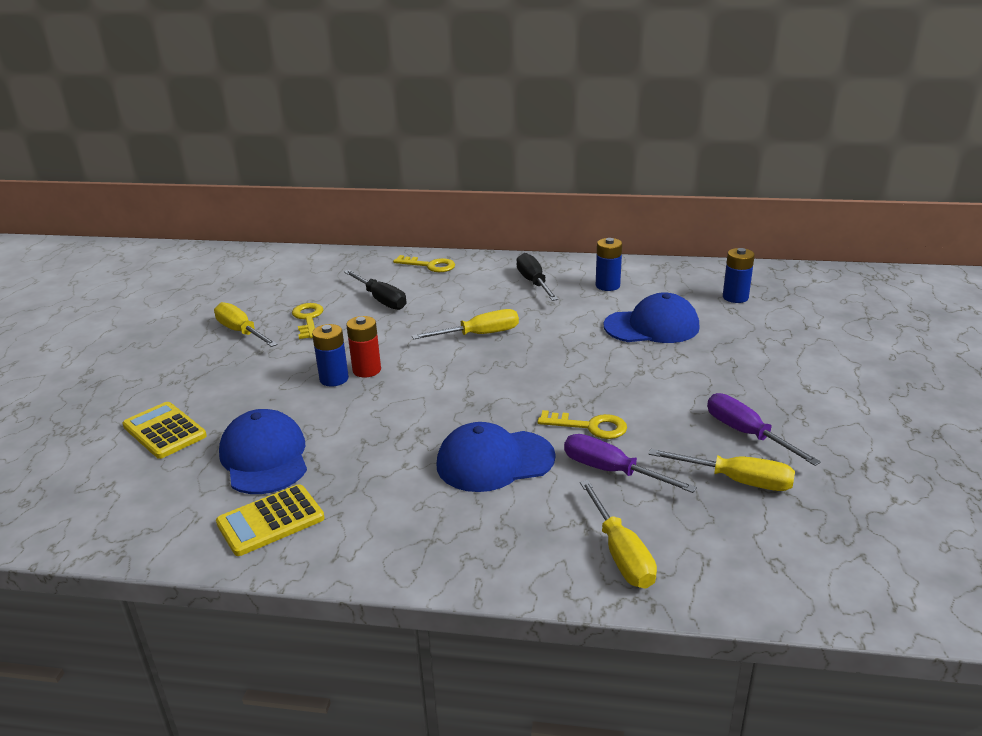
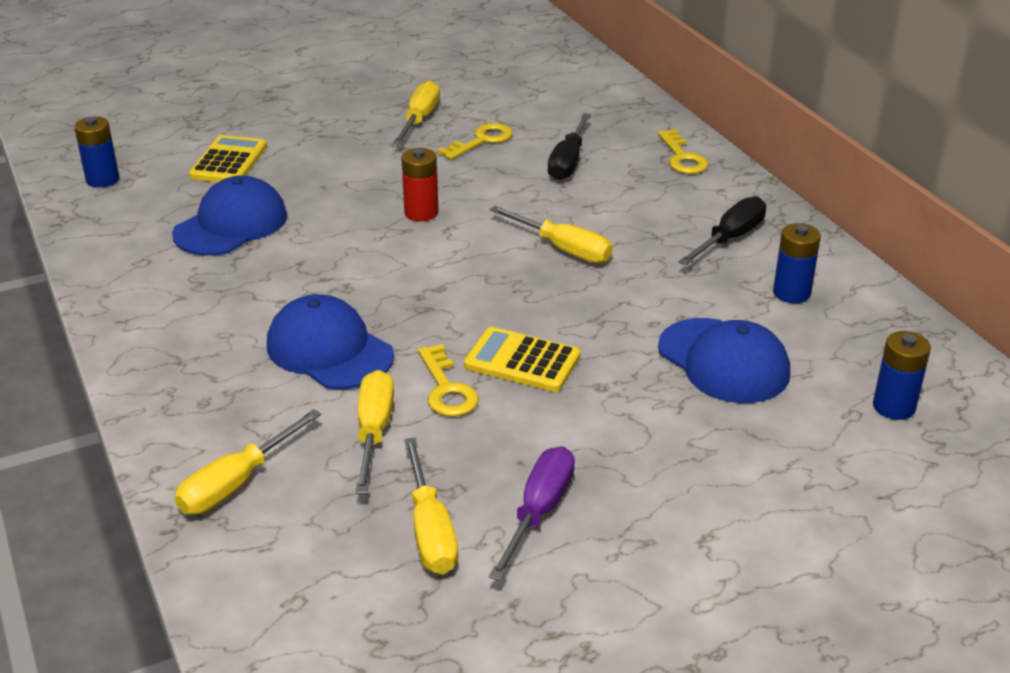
camera: 55 degrees right, 5 degrees up
(270, 521) = (146, 268): yellow calculator -> yellow calculator (522, 361)
(334, 379) = (387, 202): blue battery -> blue battery (102, 179)
(611, 471) = (374, 431): purple screwdriver -> yellow screwdriver

